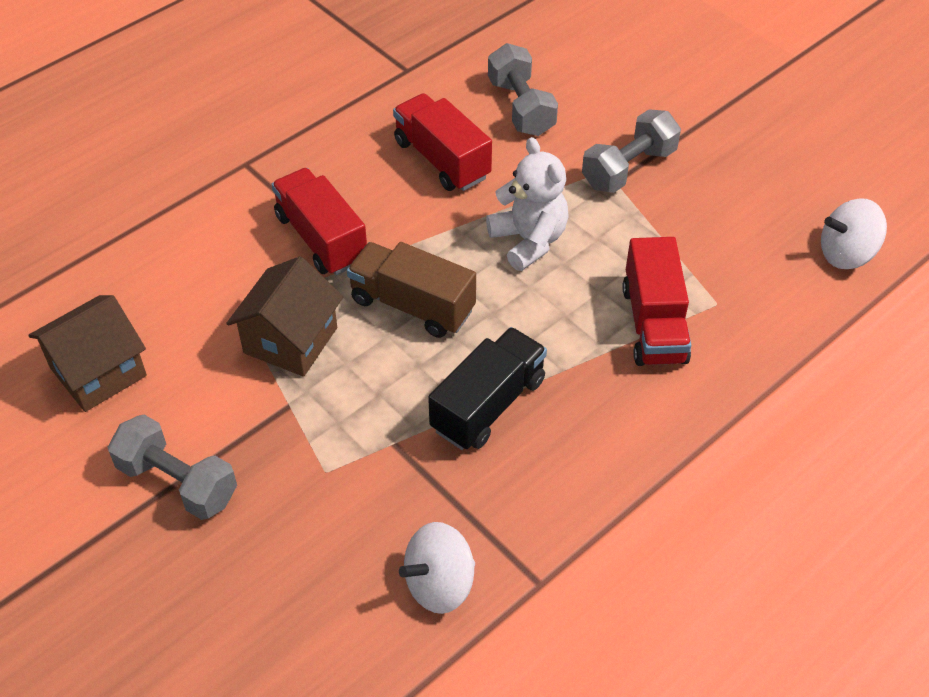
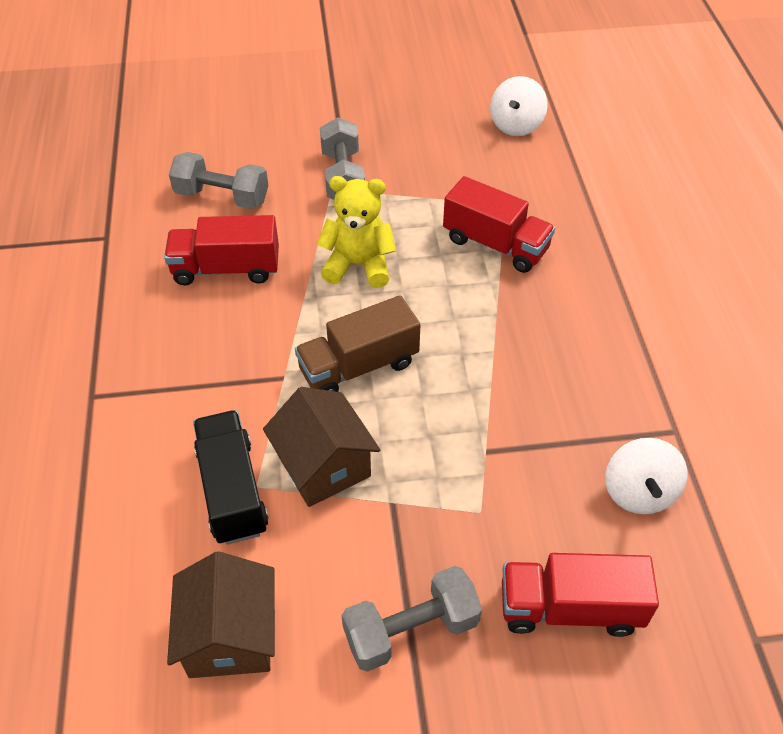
camera: 55 degrees left, 0 degrees up
(321, 238) = (232, 387): red truck -> red truck (569, 608)
(488, 405) = (494, 373): black truck -> black truck (232, 490)
(529, 240) = (358, 265): white teddy bear -> yellow teddy bear

